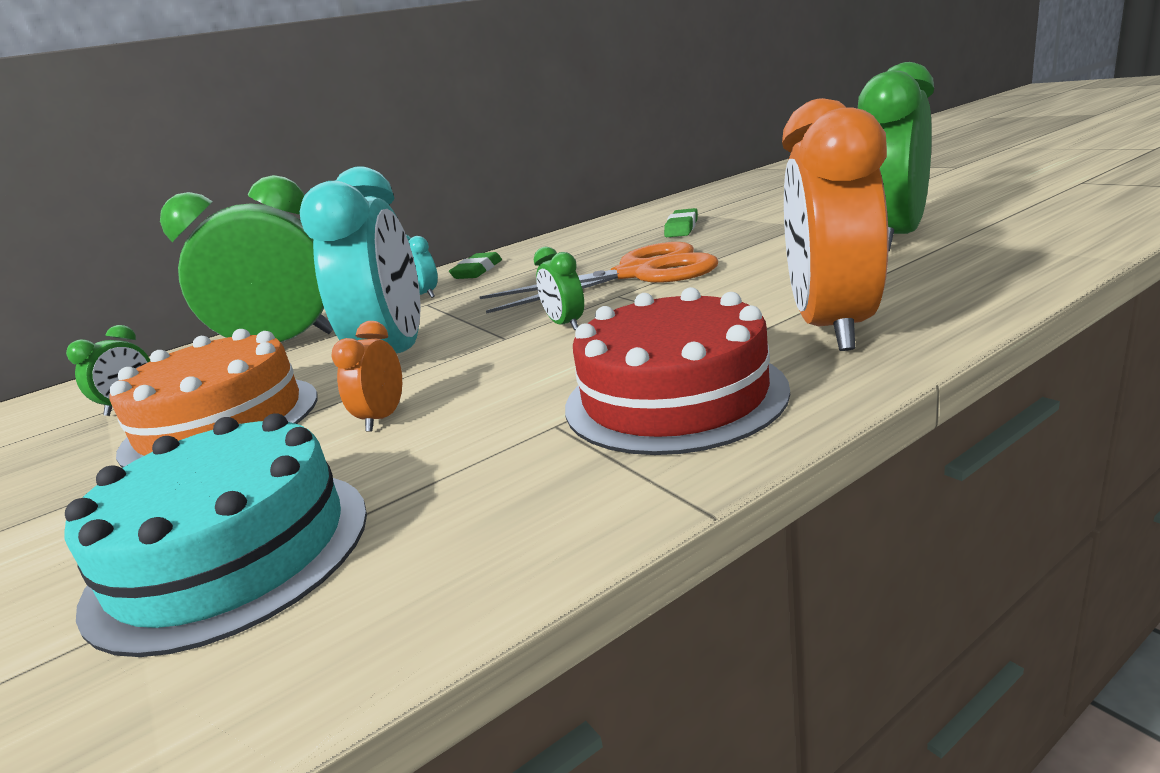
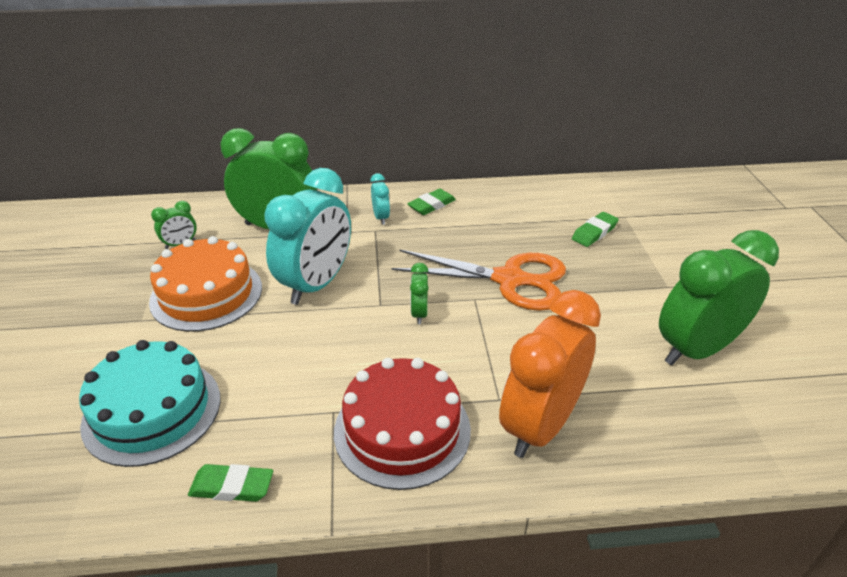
camera: 25 degrees right, 15 degrees up
(383, 418) = (270, 345): orange clock -> none
(482, 554) = (232, 486): none -> green eraser

